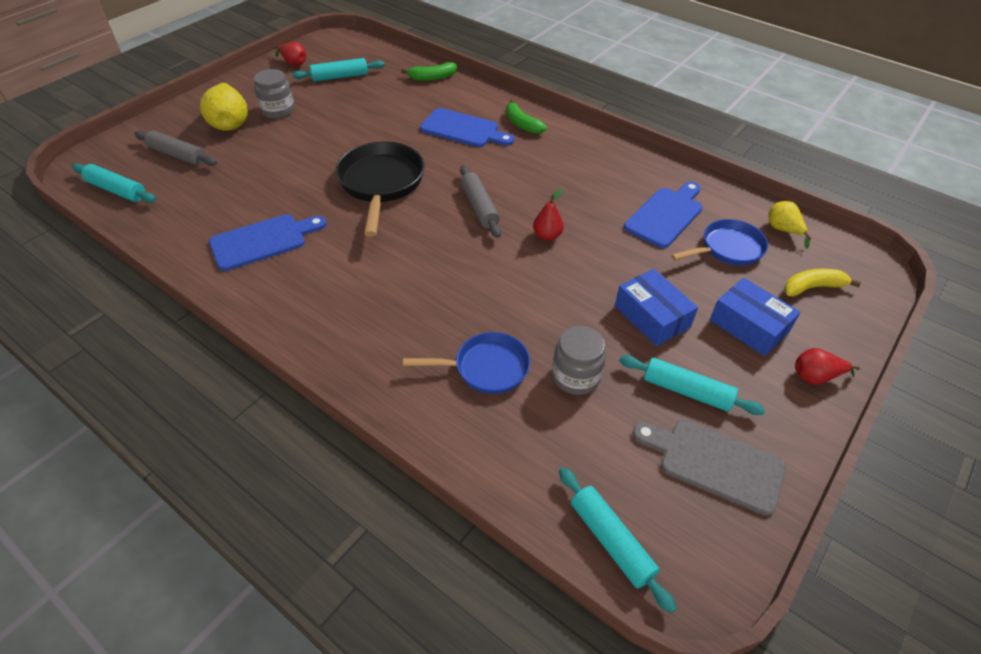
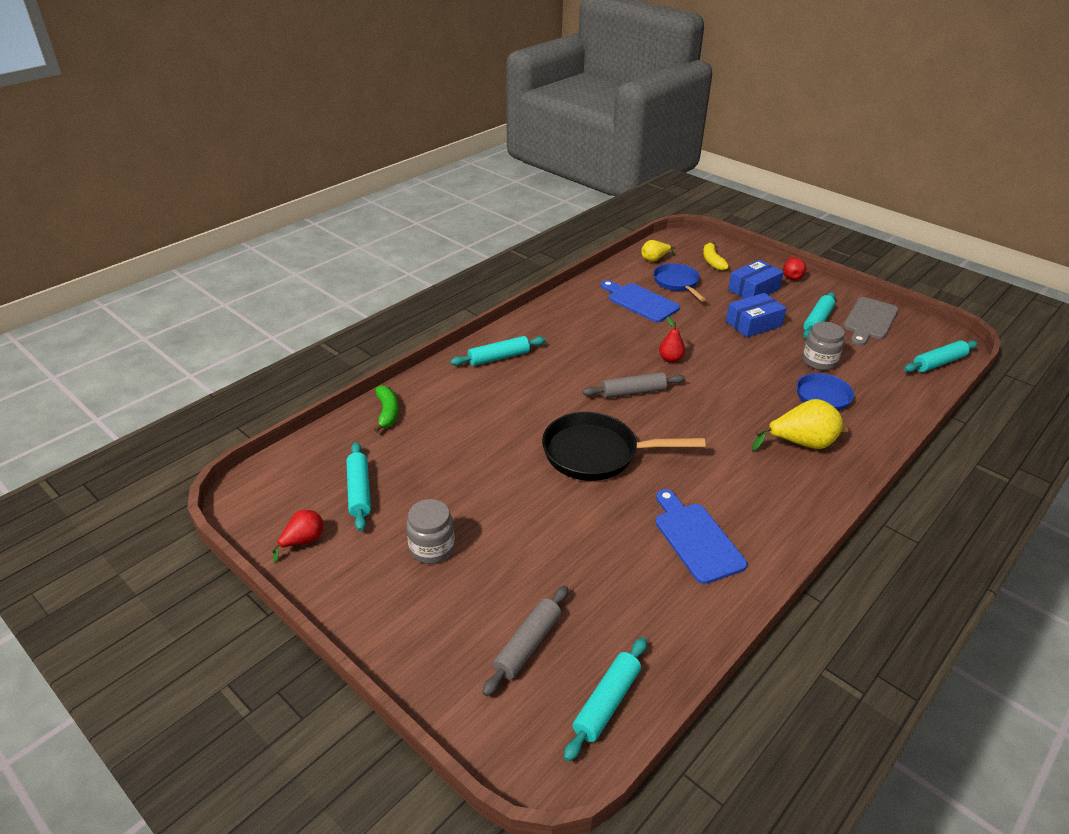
camera: 85 degrees left, 10 degrees down
(230, 123) = (453, 596): yellow pear -> yellow pear (800, 444)
(463, 129) = (502, 395): blue cutting board -> none
(522, 124) = (499, 358): green banana -> turquoise rolling pin

